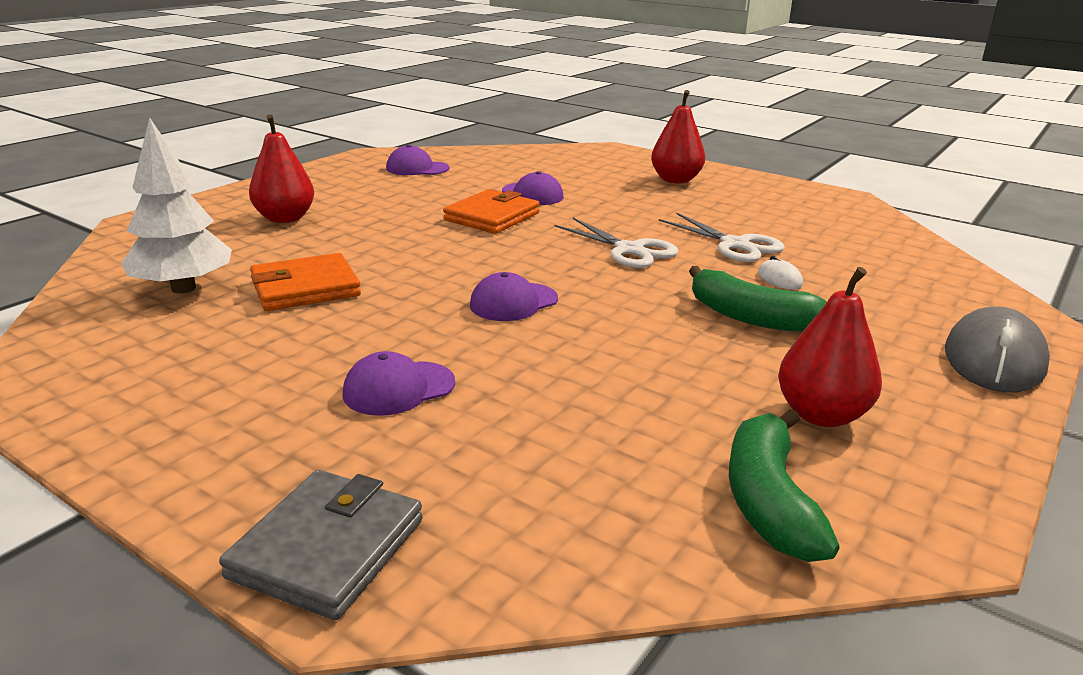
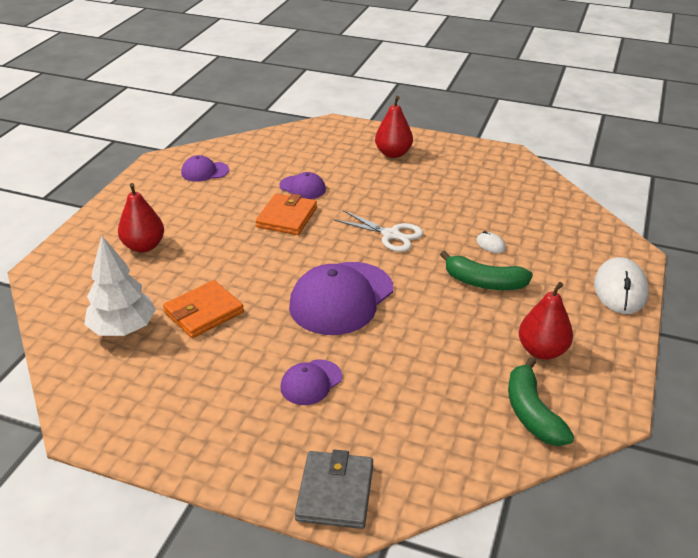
camera: 15 degrees left, 10 degrees up
(513, 302) = (341, 298): purple cap -> purple cap, size x1.98
(735, 245) = (454, 217): white scissors -> none
(993, 359) = (620, 289): grey mouse -> white mouse

